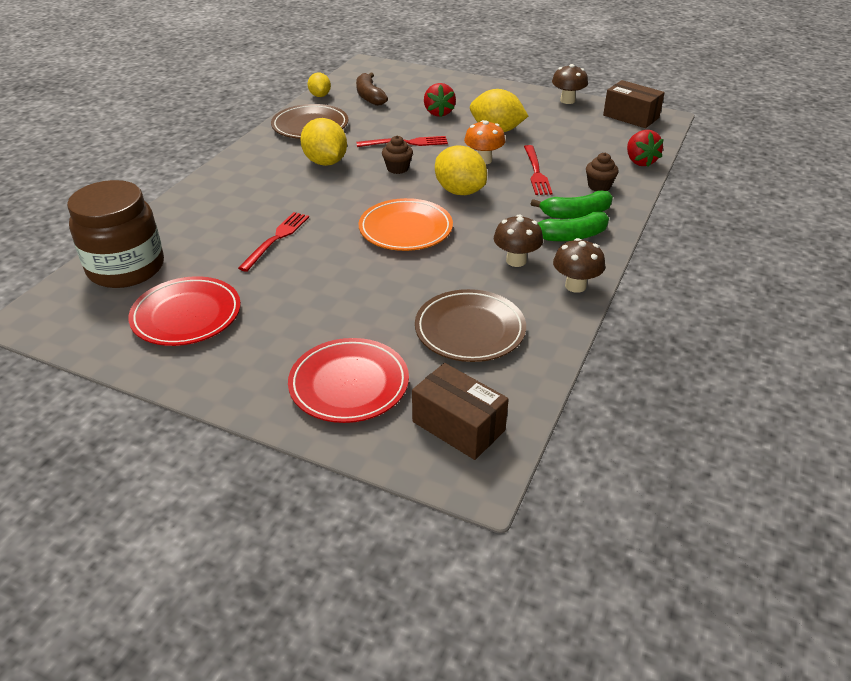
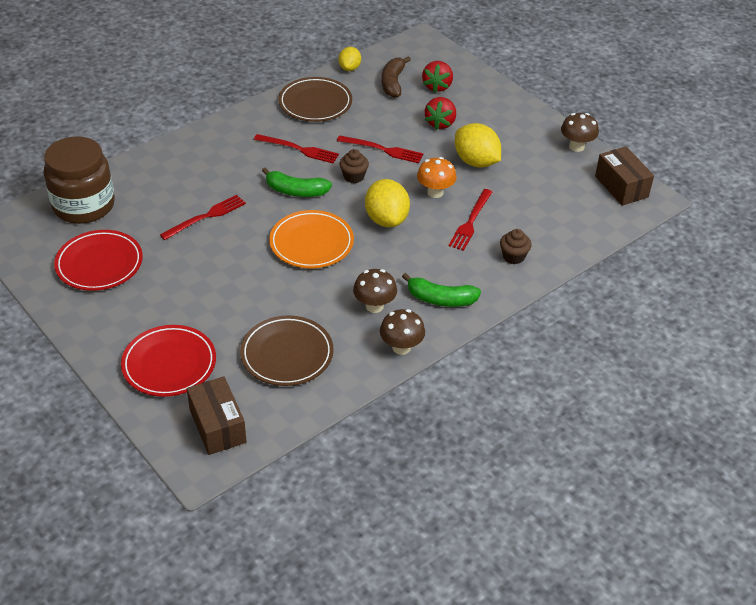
camera: 25 degrees right, 5 degrees up
(325, 162) = (299, 149): yellow lemon -> red fork
(575, 214) = (465, 278): green banana -> green banana (296, 191)
(640, 161) = (578, 242): red strawberry -> red strawberry (437, 86)

